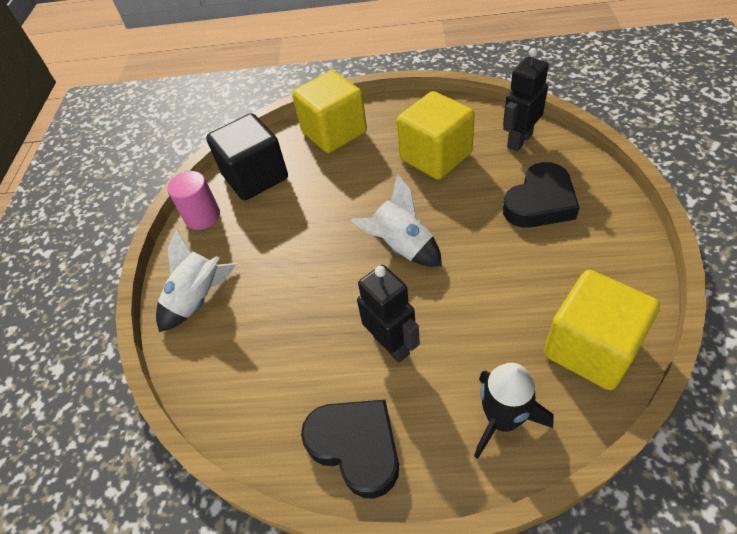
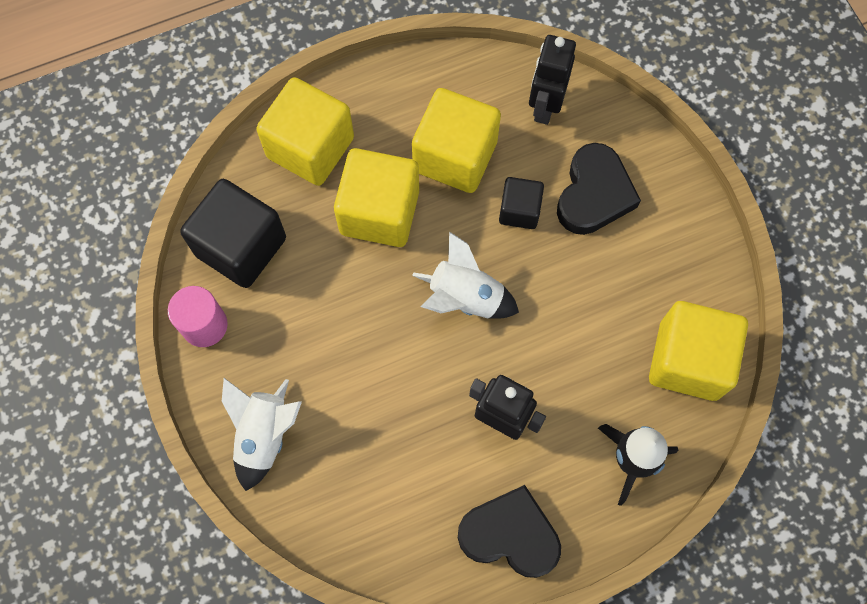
camera: 30 degrees left, 20 degrees up
(362, 178) = (379, 212): none -> yellow cube
(472, 199) = (519, 210): none -> black cube

